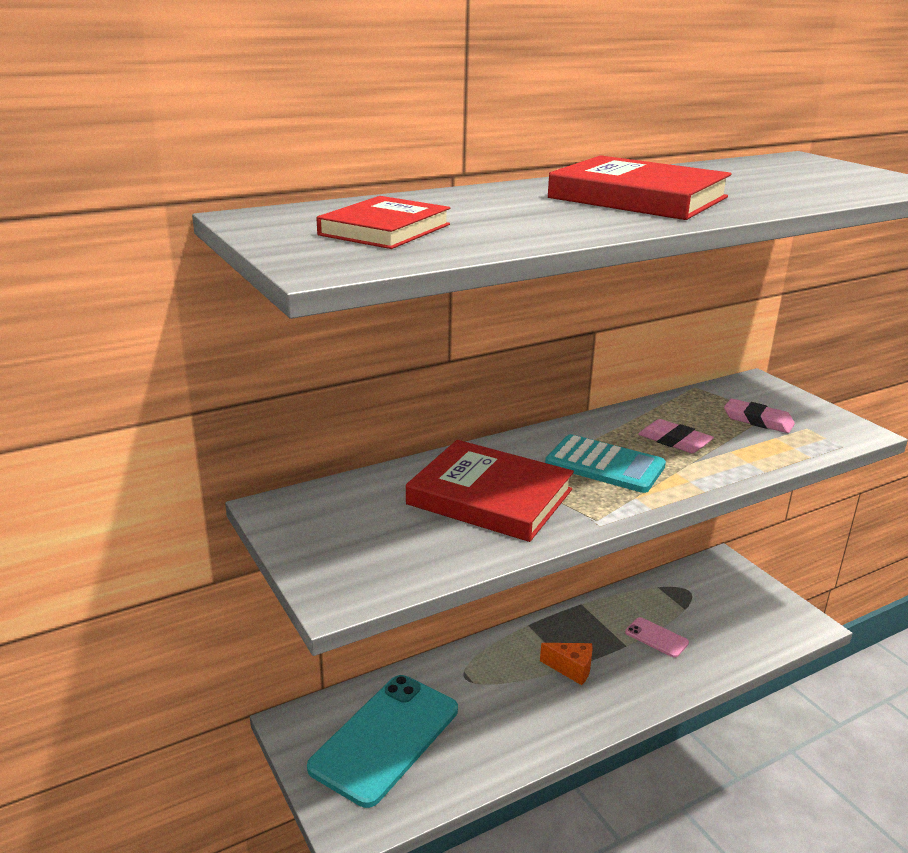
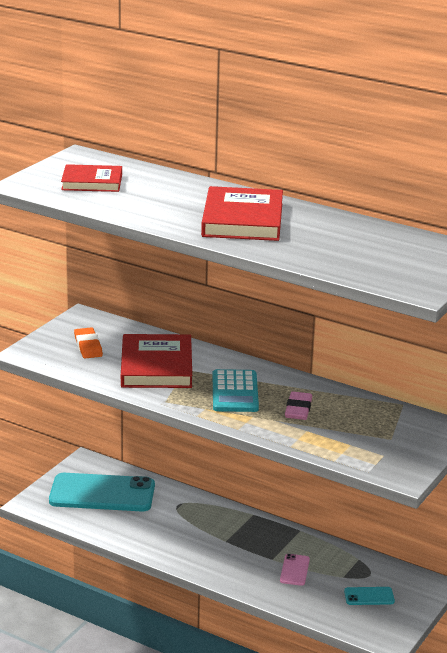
camera: 60 degrees right, 0 degrees up
(375, 532) = (88, 346): none -> orange eraser
(571, 669) = (225, 542): orange cheese -> none
(728, 606) = (369, 596): none -> turquoise phone
(758, 420) = (372, 435): pink eraser -> none

